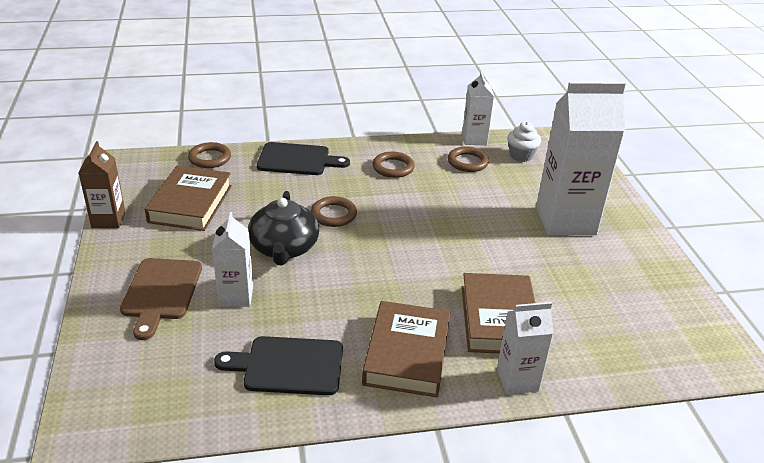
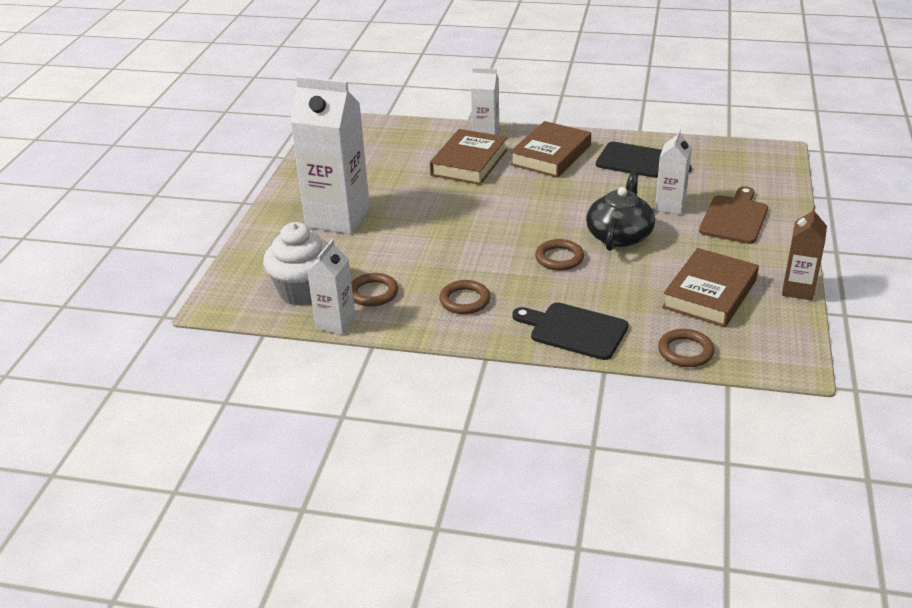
camera: 155 degrees left, 0 degrees up
(521, 156) = (303, 291): white cupcake -> white cupcake, size x1.68

